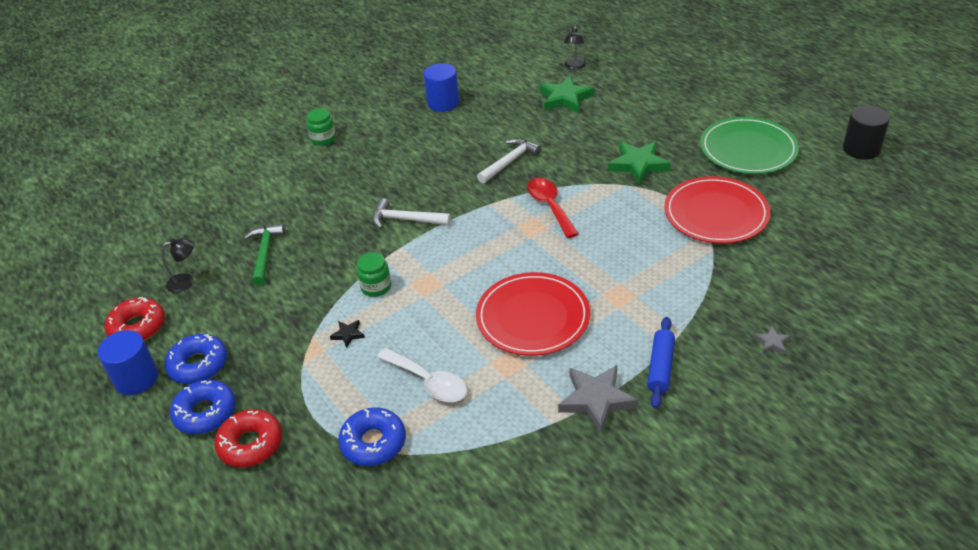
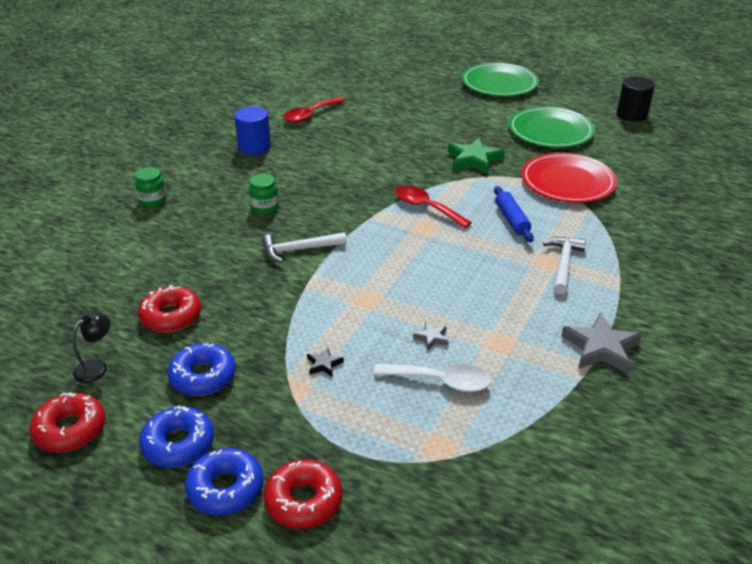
camera: 30 degrees left, 5 degrees down
(136, 379) = (111, 482): blue cylinder -> none
(265, 253) = (171, 316): green hammer -> red donut
(373, 443) = (432, 453): blue donut -> blue donut (203, 376)
(376, 287) = (317, 314): green jar -> green jar (265, 207)
(509, 162) = (359, 181): white hammer -> white hammer (563, 264)
(518, 78) = (310, 115): none -> red spoon
(533, 317) = (488, 298): red plate -> none
(565, 98) = (367, 123): green star -> none
(574, 66) = (354, 97): black lamp -> none
(660, 367) = (628, 306): blue rolling pin -> blue rolling pin (512, 220)
(740, 78) = (499, 83): none -> green plate
(772, 343) = (694, 263): grey star -> grey star (431, 338)

